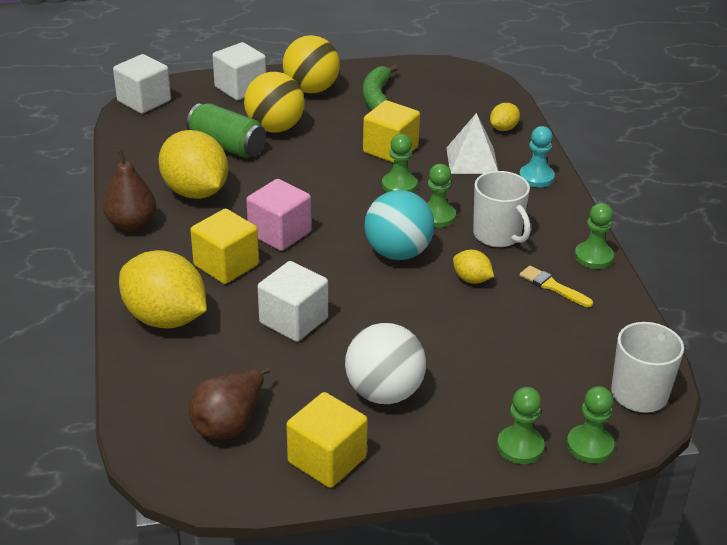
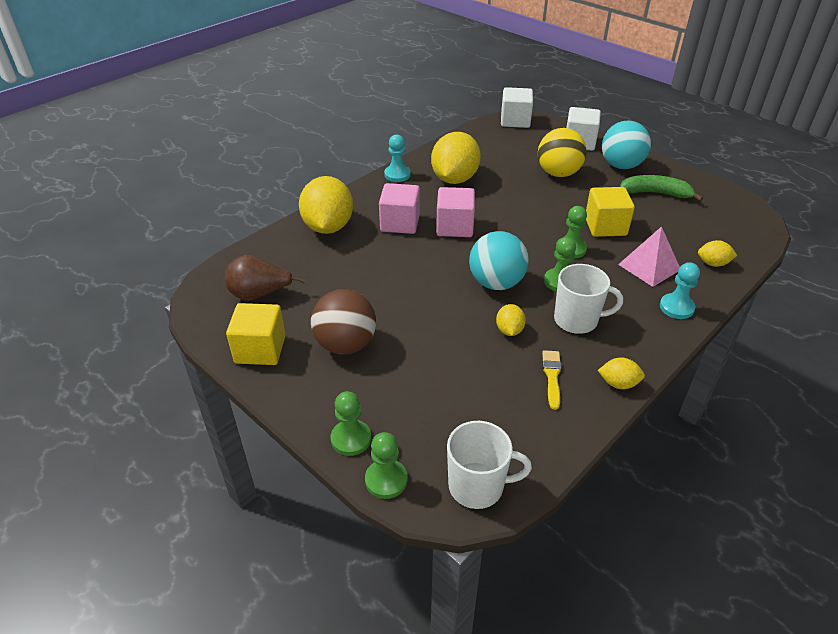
camera: 55 degrees right, 5 degrees up
(132, 224) = (397, 175): brown pear -> turquoise pawn
(226, 265) = (400, 223): yellow cube -> pink cube
(227, 146) = (514, 167): green can -> none
(293, 320) = (377, 273): white cube -> none
(311, 89) = (621, 165): yellow ball -> turquoise ball
(377, 97) = (656, 193): green banana -> green banana turned 45 degrees clockwise
(384, 392) = (346, 344): white ball -> brown ball
(472, 160) = (649, 267): white pyramid -> pink pyramid
(498, 235) = (577, 320): white mug -> white mug turned 105 degrees counterclockwise
(593, 257) = (618, 383): green pawn -> yellow lemon

